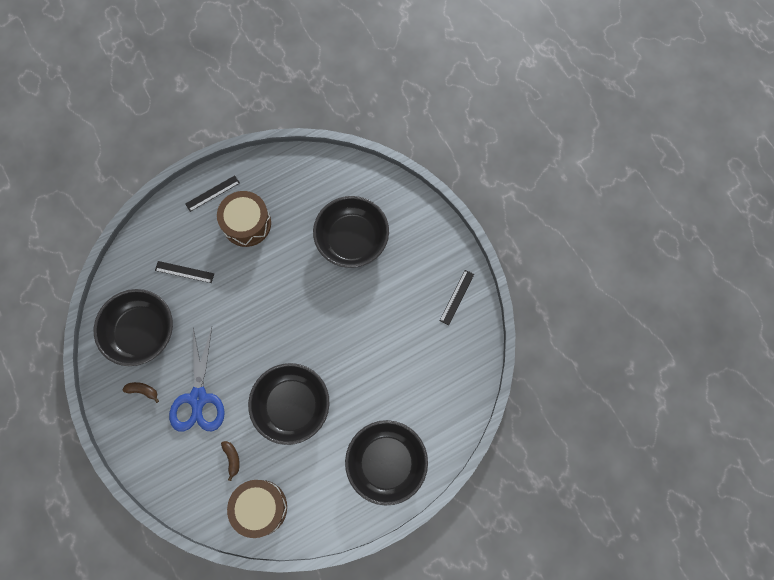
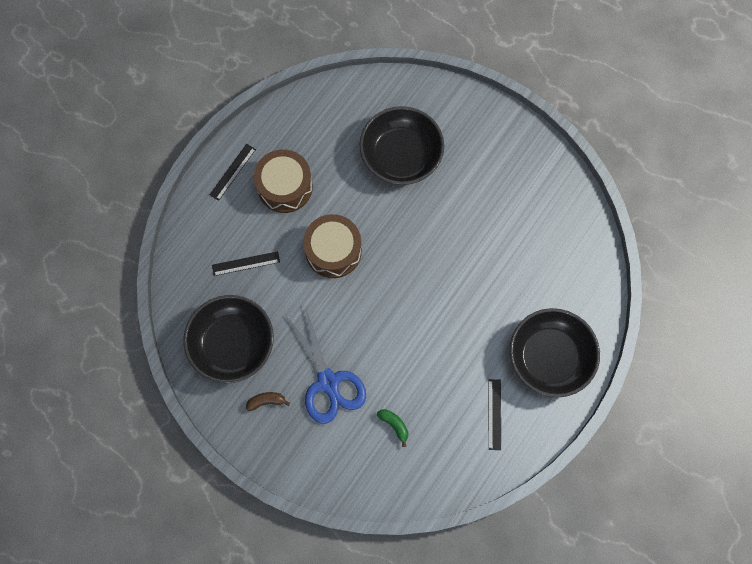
camera: 25 degrees left, 0 degrees up
(232, 458) = (394, 425): brown banana -> green banana
(260, 507) = (448, 459): brown drum -> brown drum (333, 251)
(292, 406) = (427, 346): black bowl -> none
(457, 297) = (534, 167): black ruler -> black ruler (494, 414)

